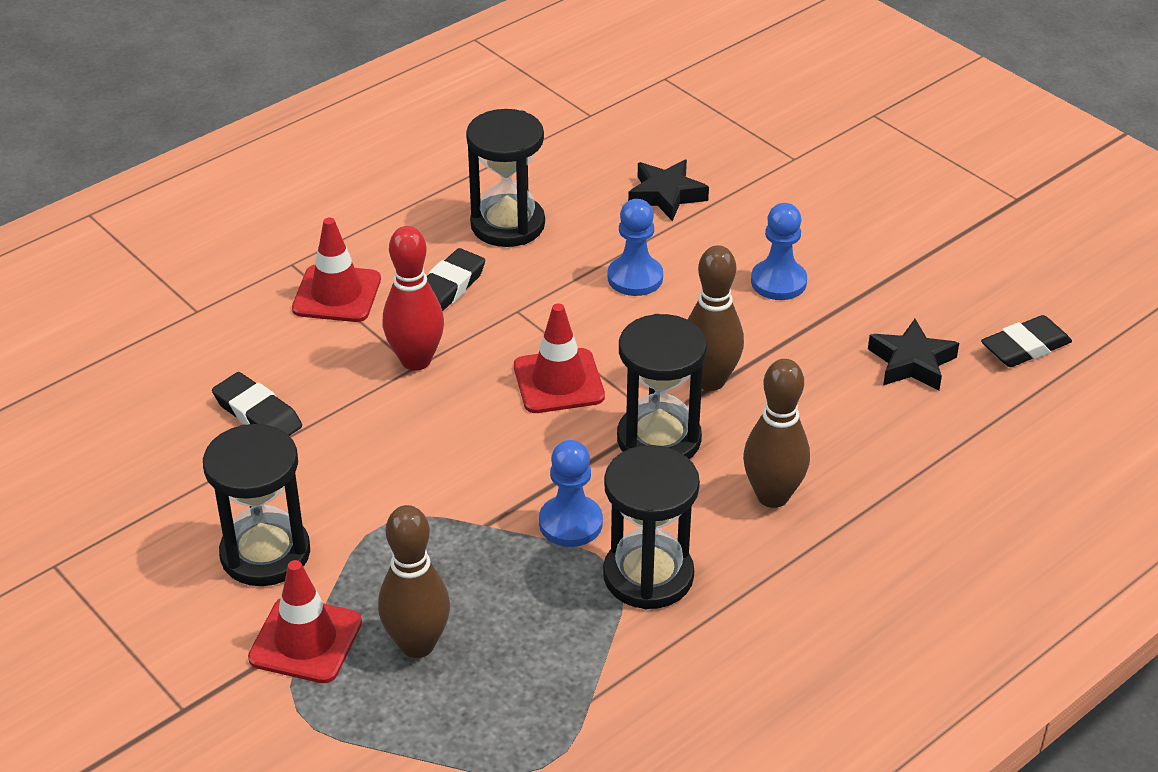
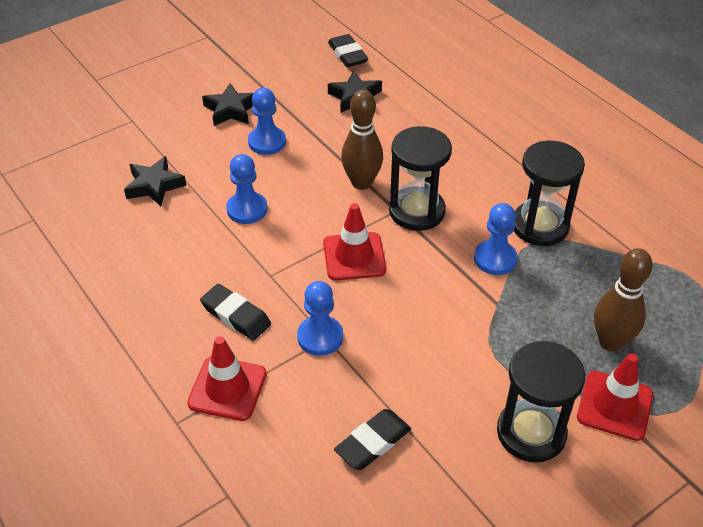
camera: 85 degrees left, 5 degrees up
(416, 360) = (320, 337): red bowling pin -> blue pawn
(507, 224) = (163, 275): black hourglass -> none
(772, 496) = (470, 166): brown bowling pin -> none
(842, 241) = (231, 110): none -> black star

